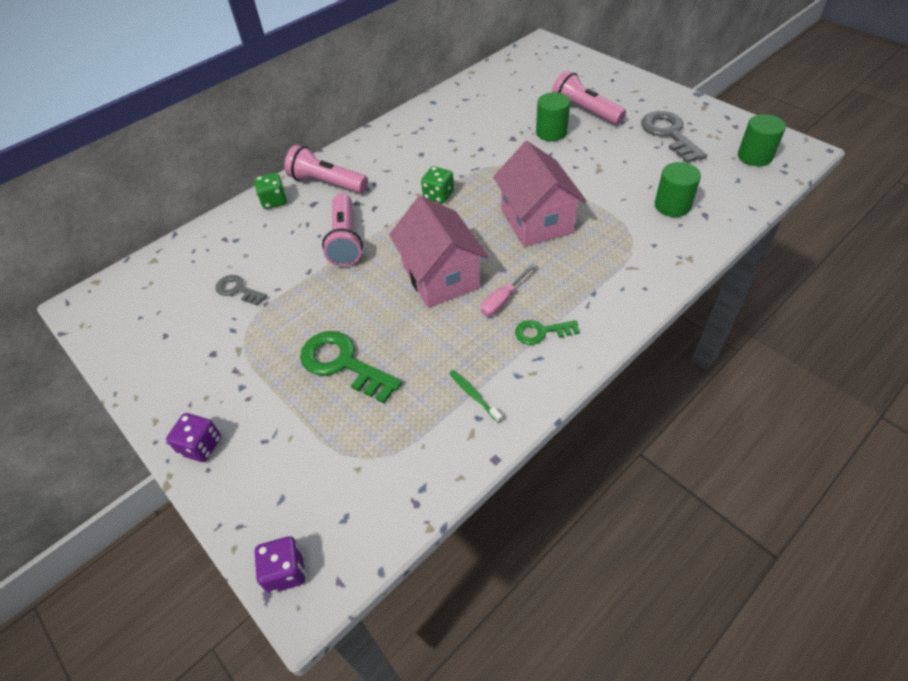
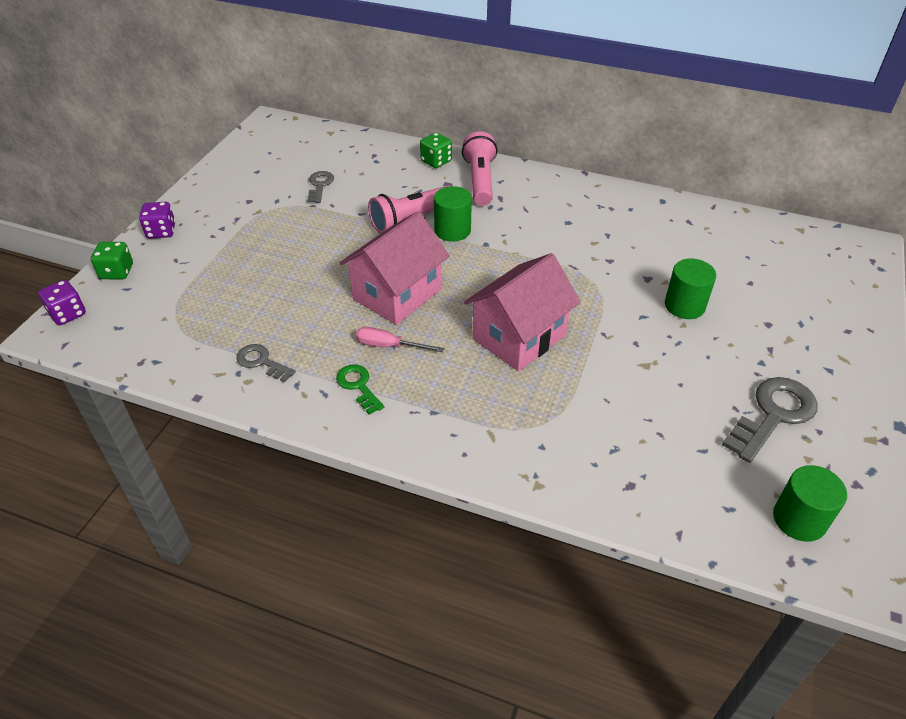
camera: 60 degrees right, 5 degrees down
(343, 364) = (266, 271): green key -> none
(438, 195) = (511, 255): green dice -> green dice (117, 272)
(474, 395) = (261, 362): green toothbrush -> grey key
(585, 111) = (752, 323): pink flashlight -> none
(672, 205) = (625, 448): green cylinder -> green cylinder (452, 230)

